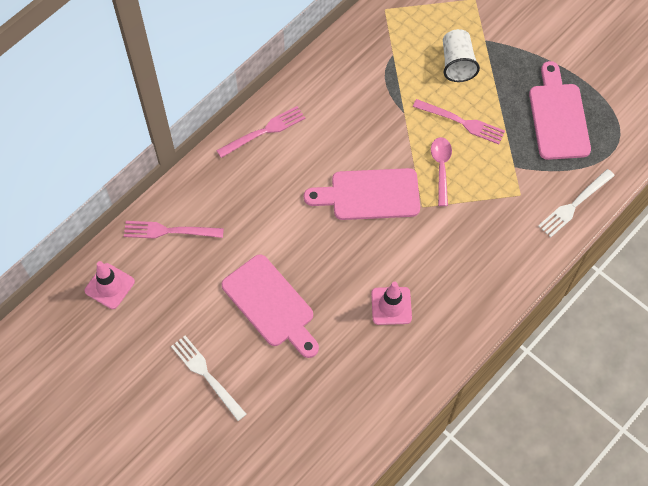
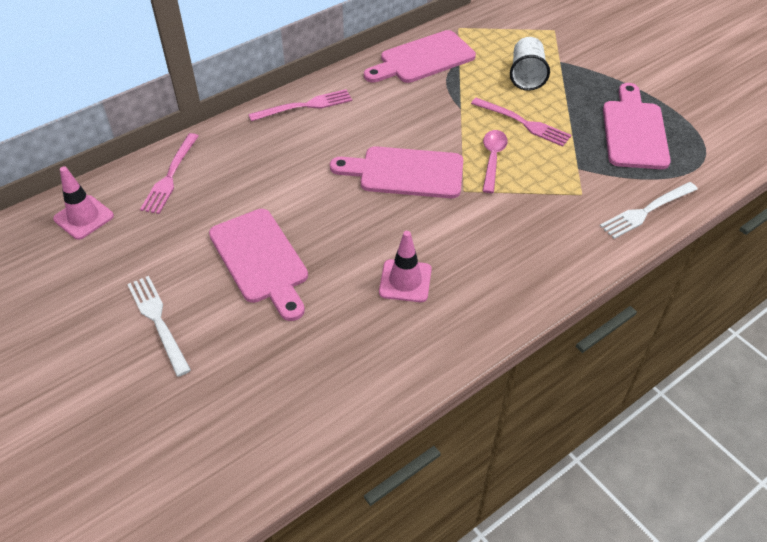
camera: 10 degrees right, 15 degrees down
(168, 231) = (170, 176): pink fork -> pink fork turned 90 degrees counterclockwise
(359, 56) = (423, 59): none -> pink cutting board

